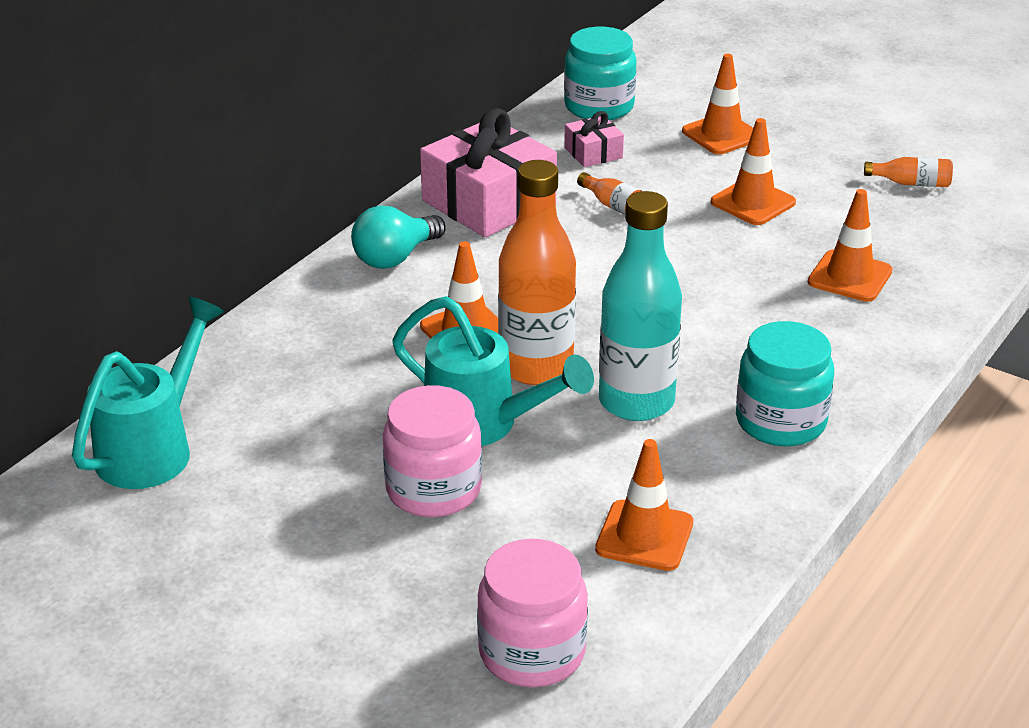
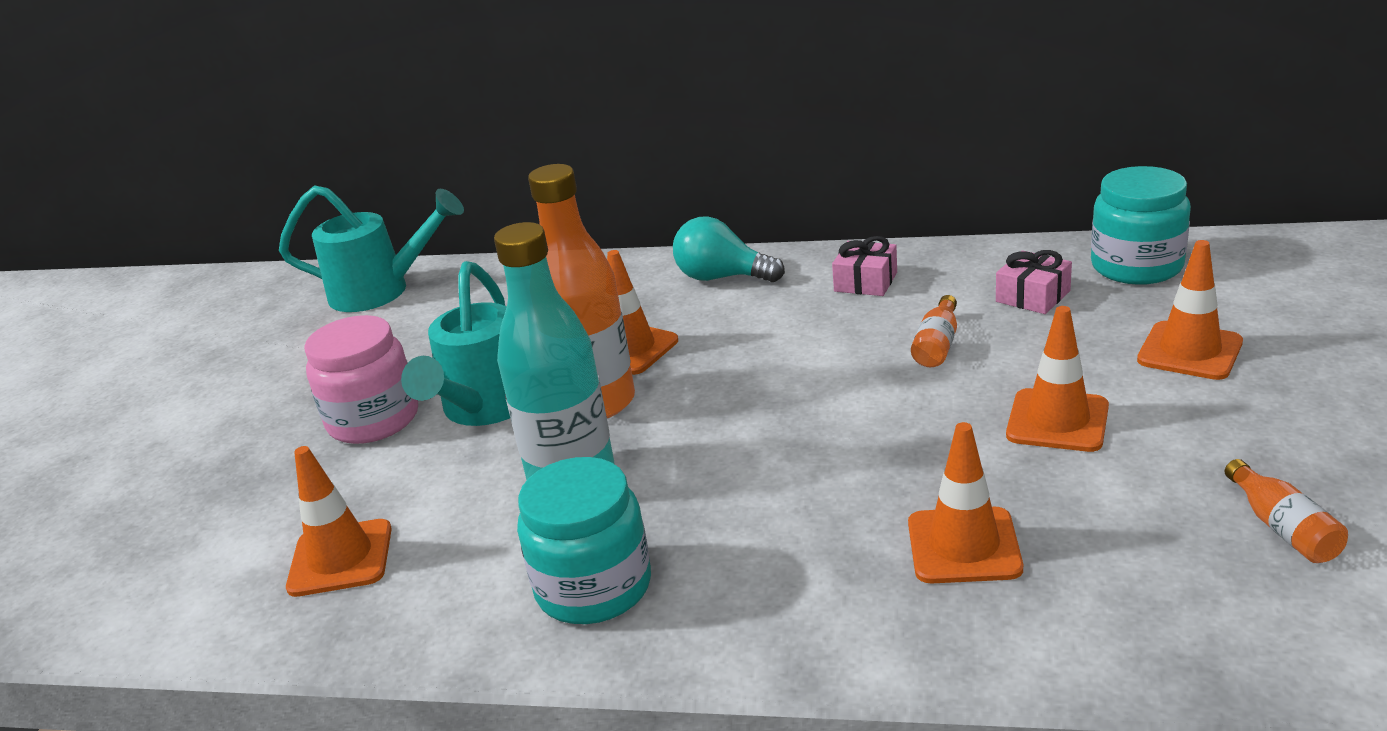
camera: 70 degrees right, 5 degrees down
(489, 202) = (865, 282): pink gift -> pink gift, size x0.48
(532, 652) = (149, 550): pink jar -> none

